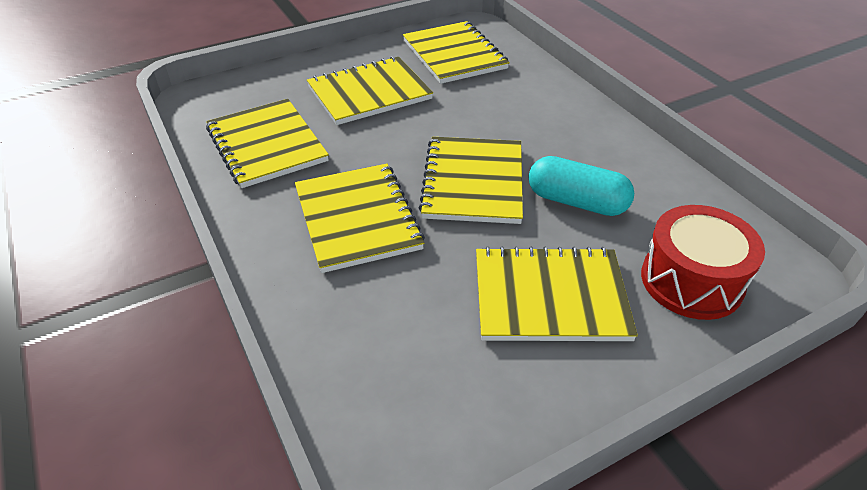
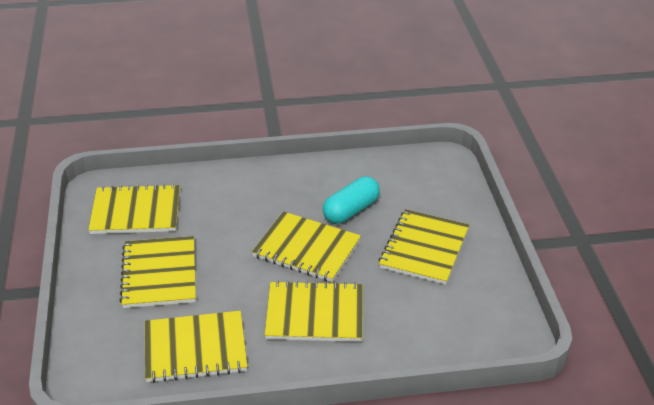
camera: 70 degrees left, 5 degrees down
(691, 281) = (435, 193): red drum -> none

